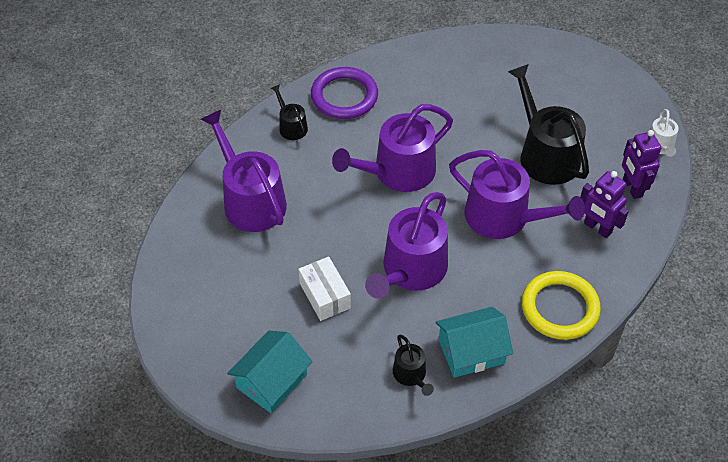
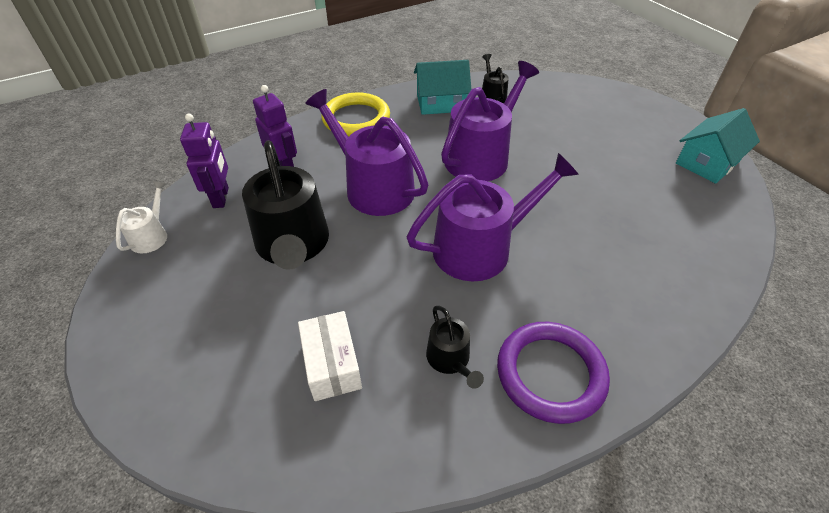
camera: 170 degrees left, 5 degrees down
(250, 200) = (661, 238): purple watering can -> none
(272, 381) = (604, 103): turquoise house -> turquoise house (707, 162)
(291, 126) = (629, 331): black watering can -> black watering can (450, 359)
(325, 296) = (565, 148): white box -> white box (332, 364)

